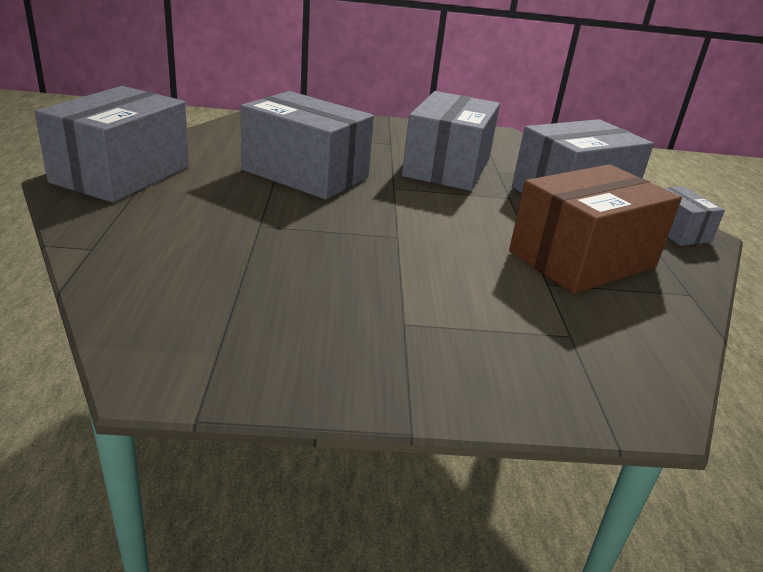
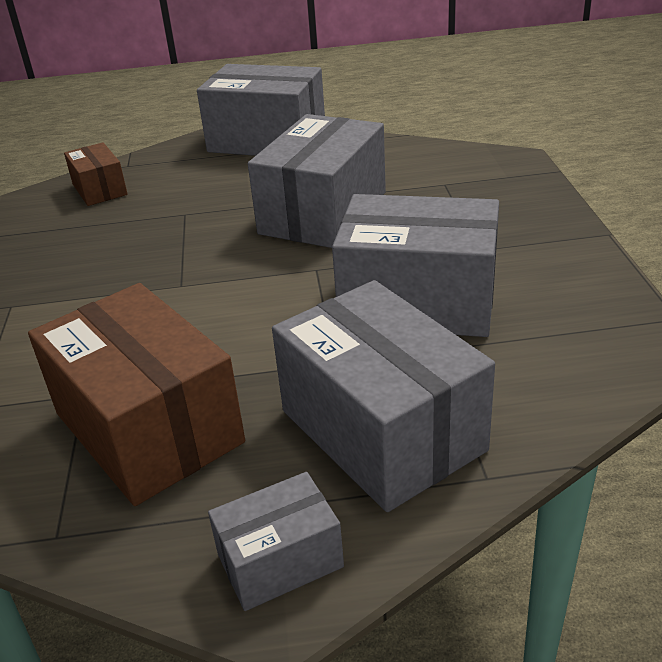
camera: 90 degrees right, 5 degrees up
(148, 268) = (99, 190): none -> brown box

